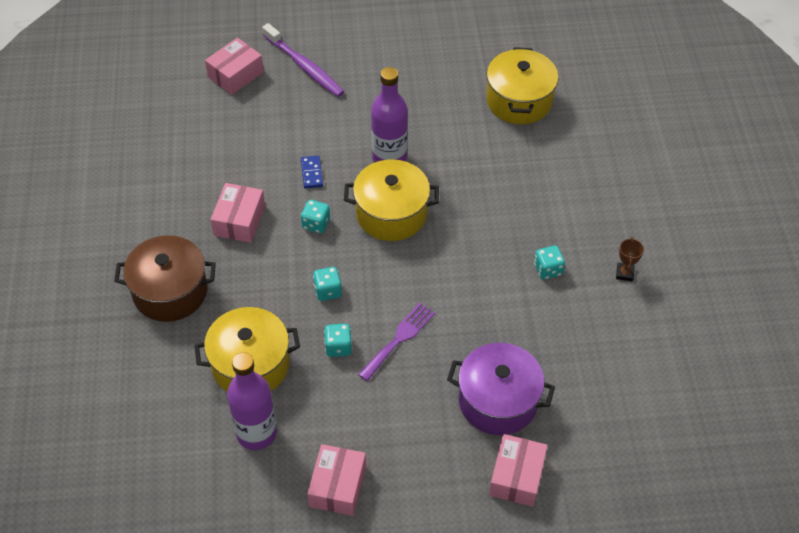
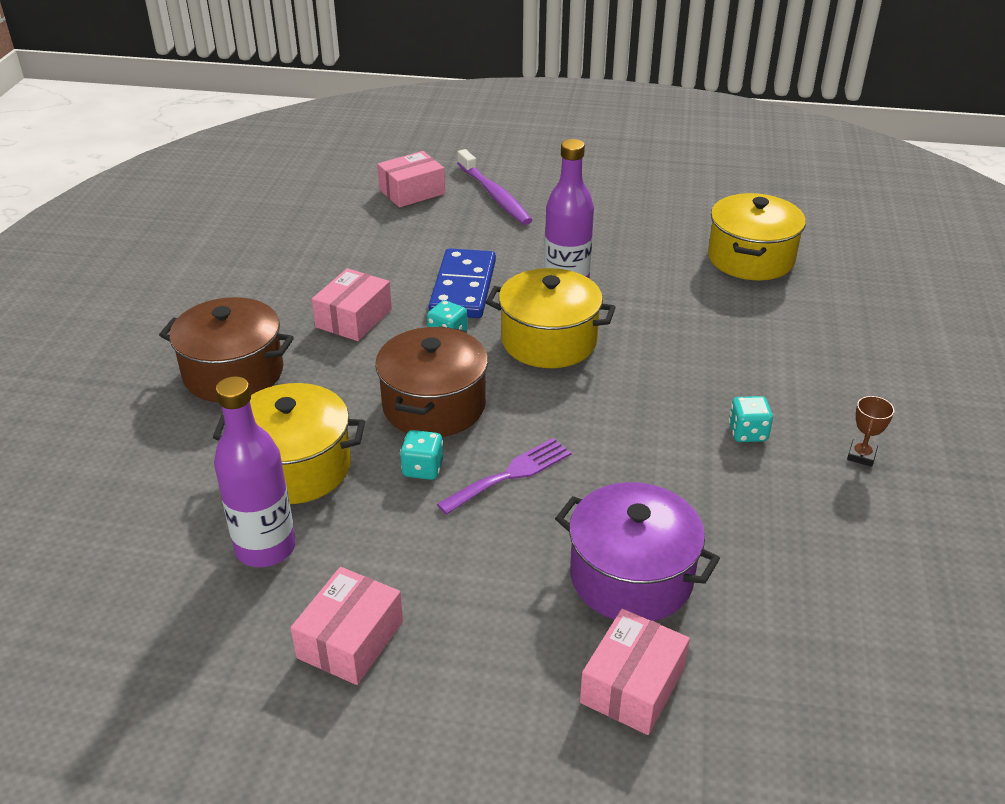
camera: 15 degrees right, 15 degrees down
(311, 173) = (463, 288): blue domino -> blue domino, size x2.14
(328, 291) = (434, 405): turquoise dice -> brown pot

